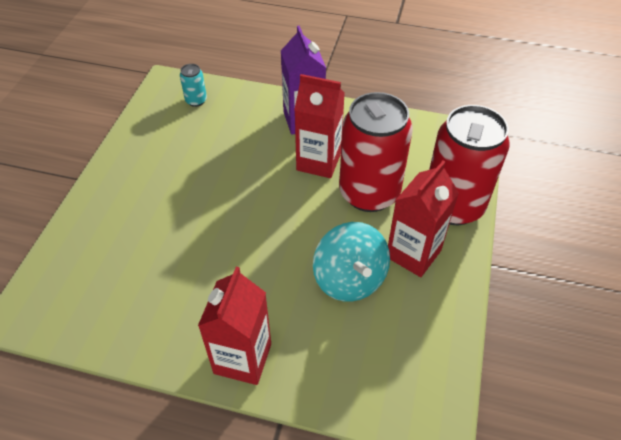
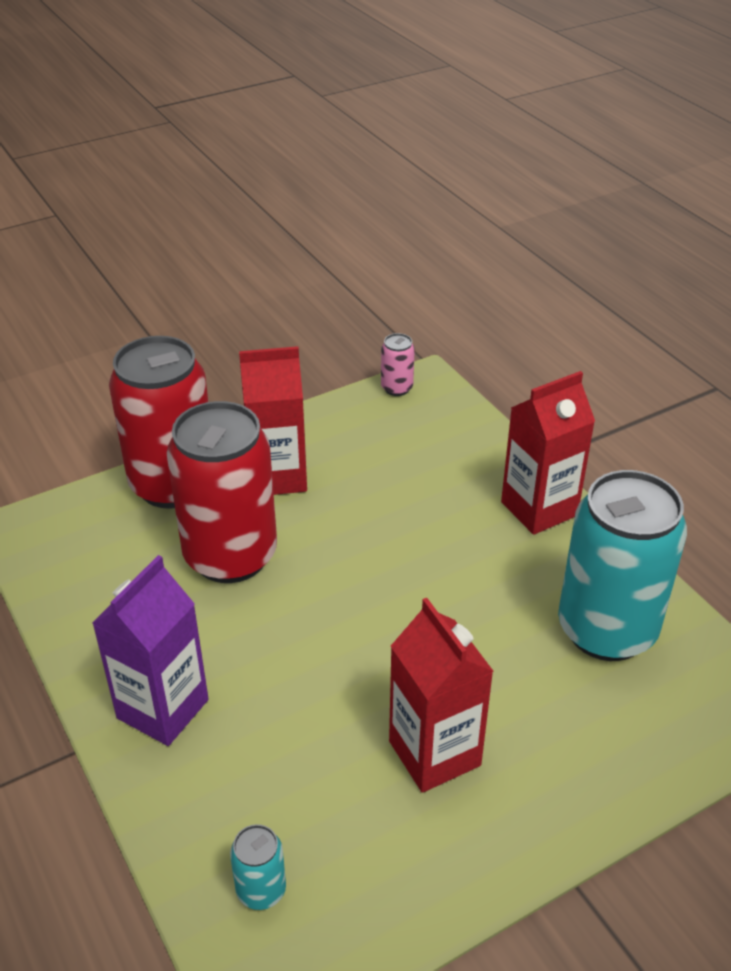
camera: 135 degrees left, 10 degrees down
(137, 299) = (606, 630): none -> turquoise can
(318, 162) = (229, 633): red carton -> red carton (434, 753)
(350, 279) = (365, 499): turquoise spinning top -> none
(446, 393) = (397, 388): none -> pink can

